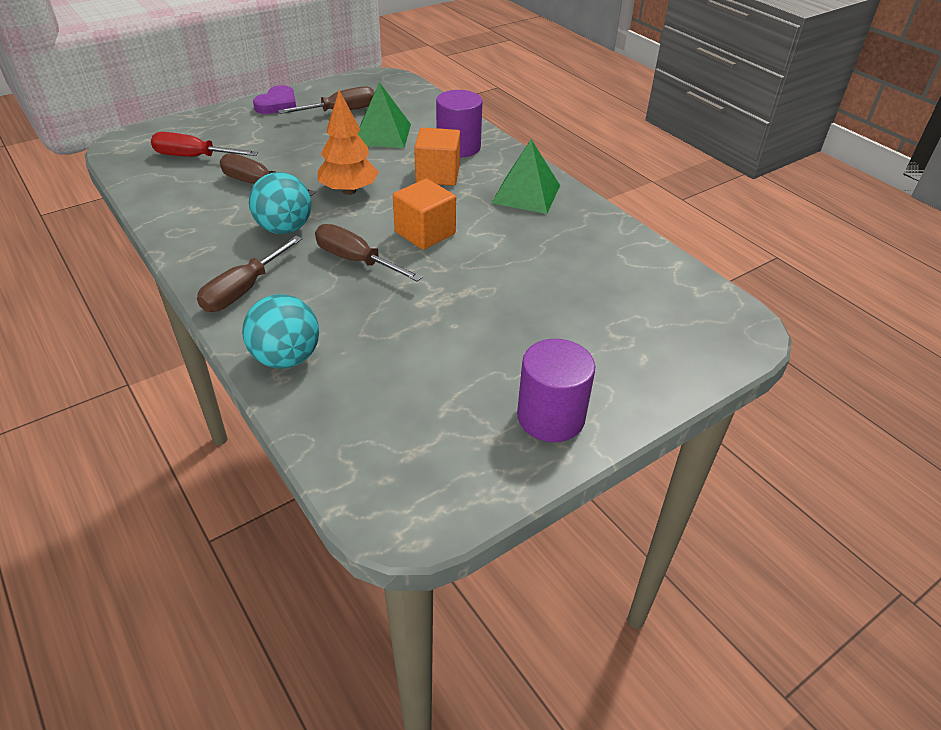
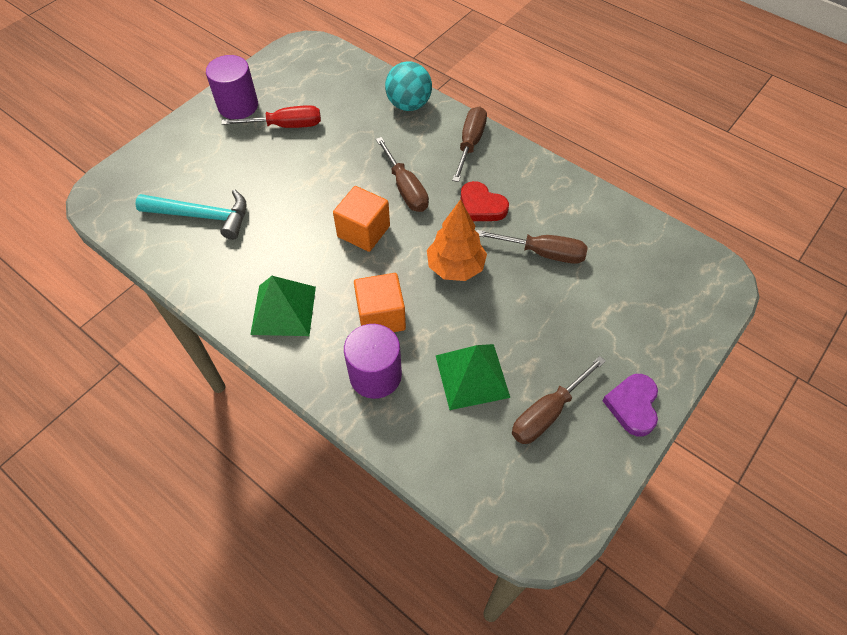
camera: 165 degrees right, 15 degrees up
(195, 157) = (633, 276): red screwdriver -> red screwdriver (285, 126)
(284, 229) = (481, 206): turquoise ball -> red heart
(356, 261) = (405, 188): brown screwdriver -> brown screwdriver turned 45 degrees clockwise
(607, 281) = (202, 216): none -> turquoise hammer

